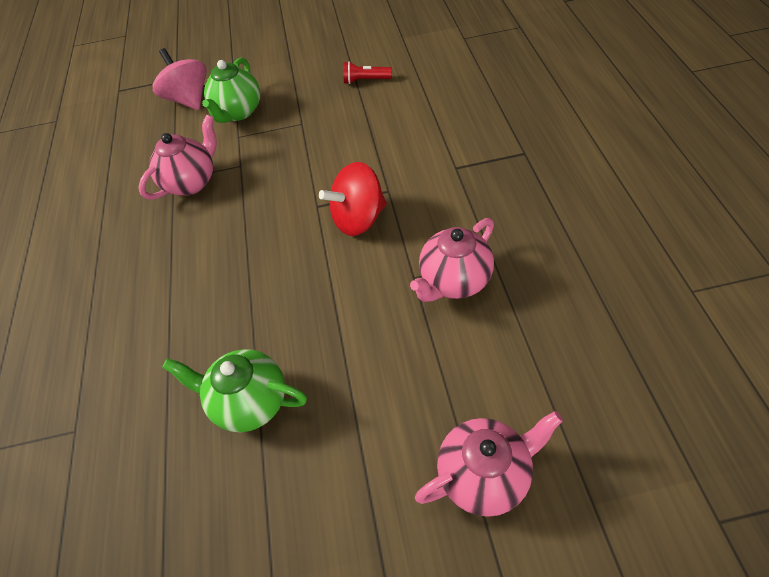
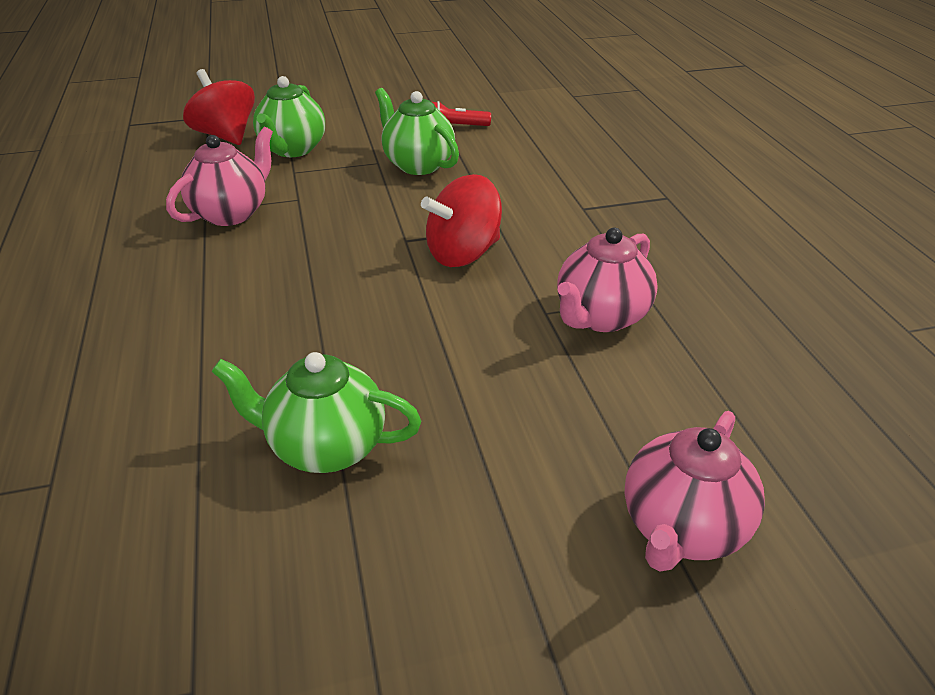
camera: 10 degrees left, 15 degrees down
(189, 99) = (226, 136): pink spinning top -> red spinning top
(332, 124) = (418, 165): none -> green teapot
(484, 474) = (682, 528): pink teapot -> pink teapot turned 150 degrees clockwise

